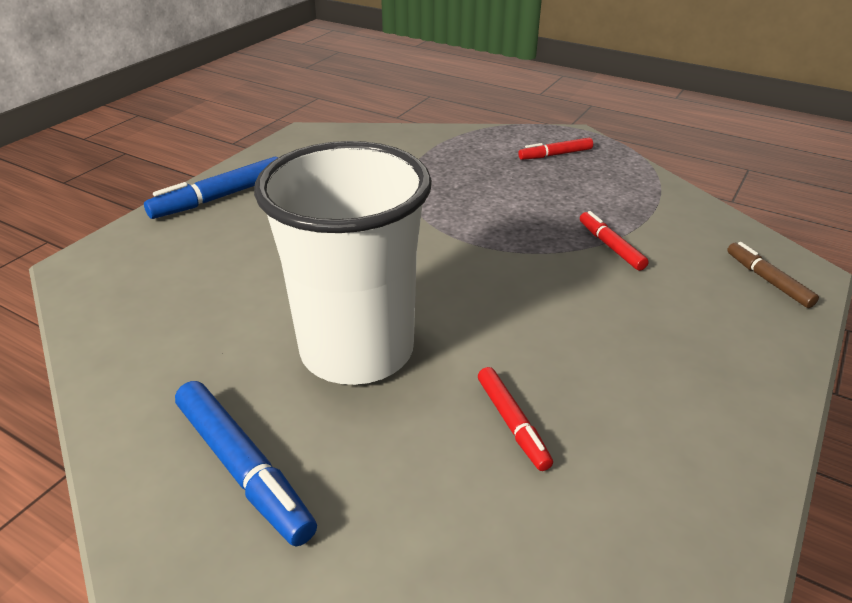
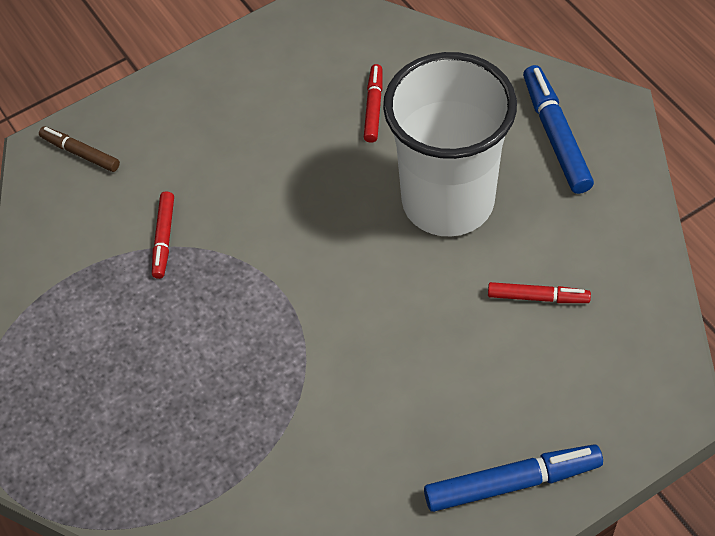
camera: 150 degrees left, 20 degrees up
(555, 155) = (77, 417): red marker -> red marker (538, 297)
(768, 280) = (80, 153): brown marker -> brown marker turned 120 degrees clockwise

